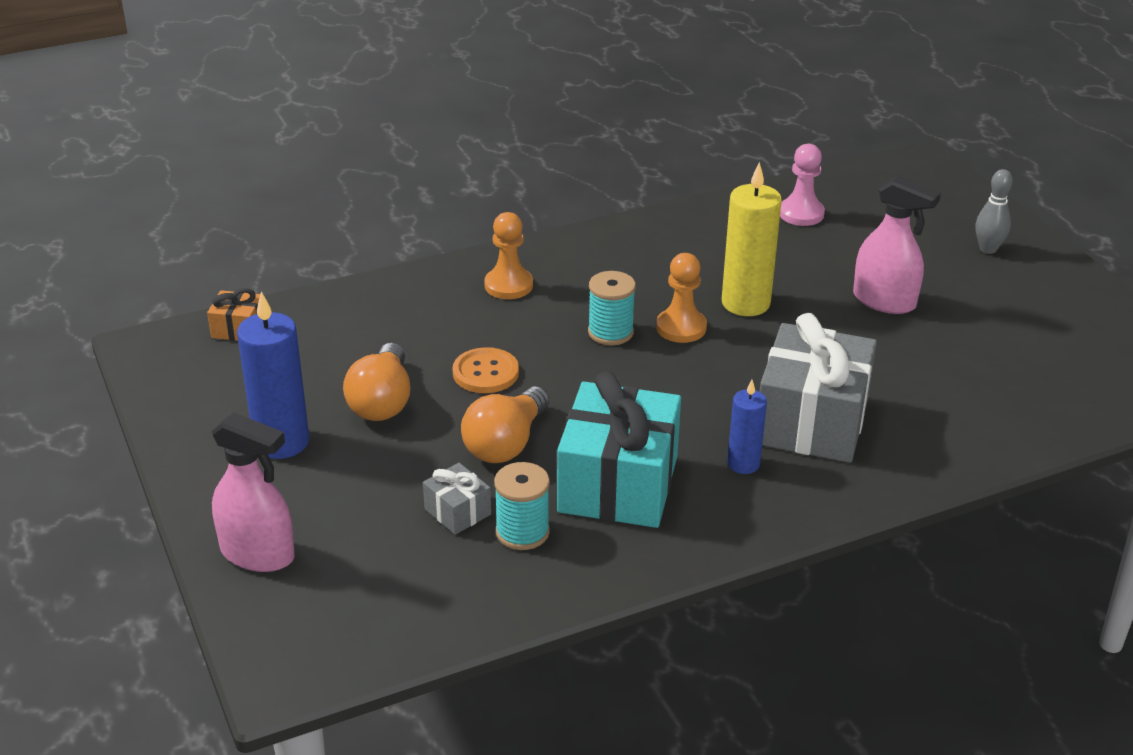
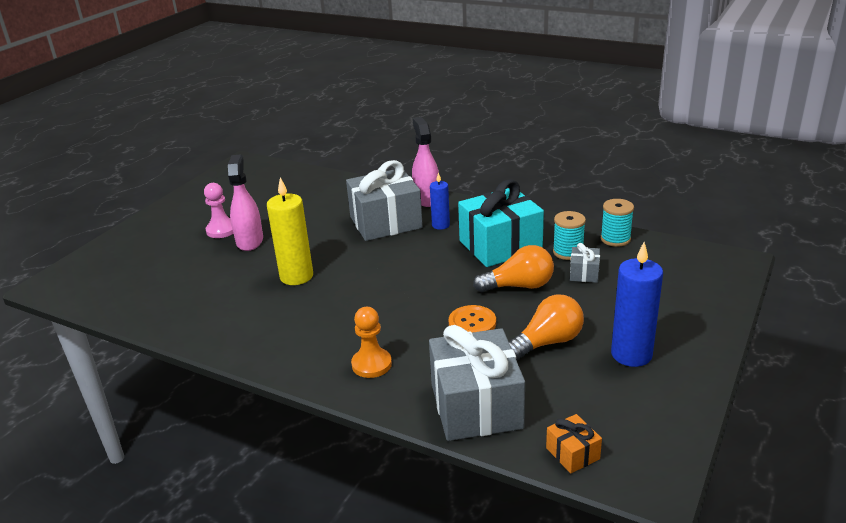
camera: 125 degrees left, 5 degrees down
(258, 554) = (702, 308): pink spray bottle -> pink spray bottle (426, 199)
(366, 312) = (476, 406): none -> grey gift
(610, 332) = (379, 303): turquoise spool -> turquoise spool (615, 239)
(681, 328) = (346, 284): orange pawn -> none
(801, 214) = (163, 299): pink pawn -> pink pawn (221, 230)
(988, 249) = (159, 233): grey bowling pin -> none

